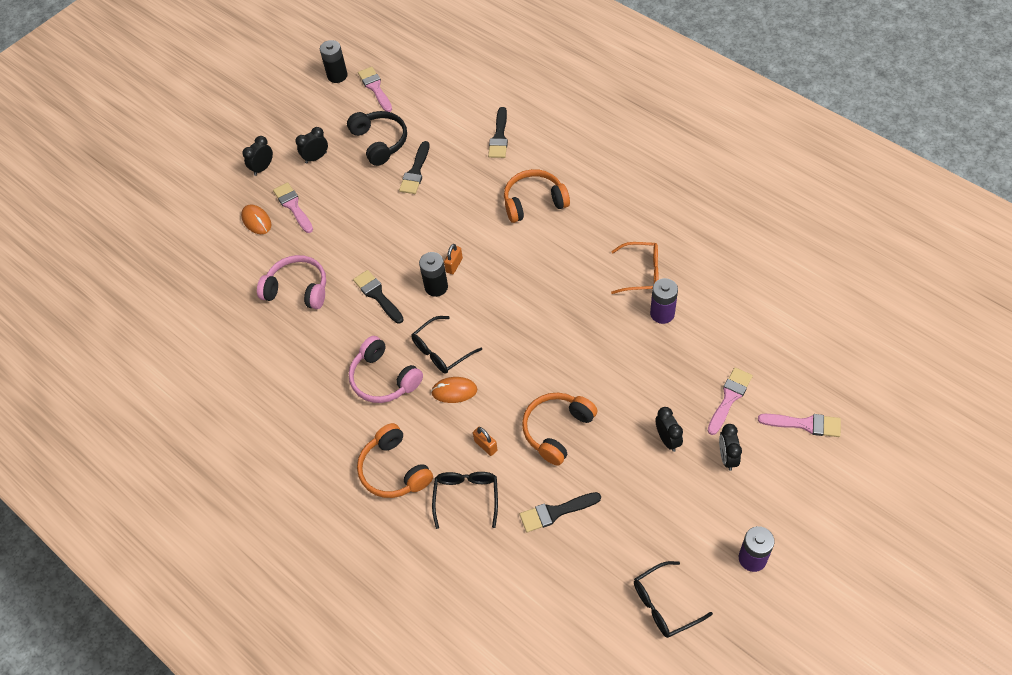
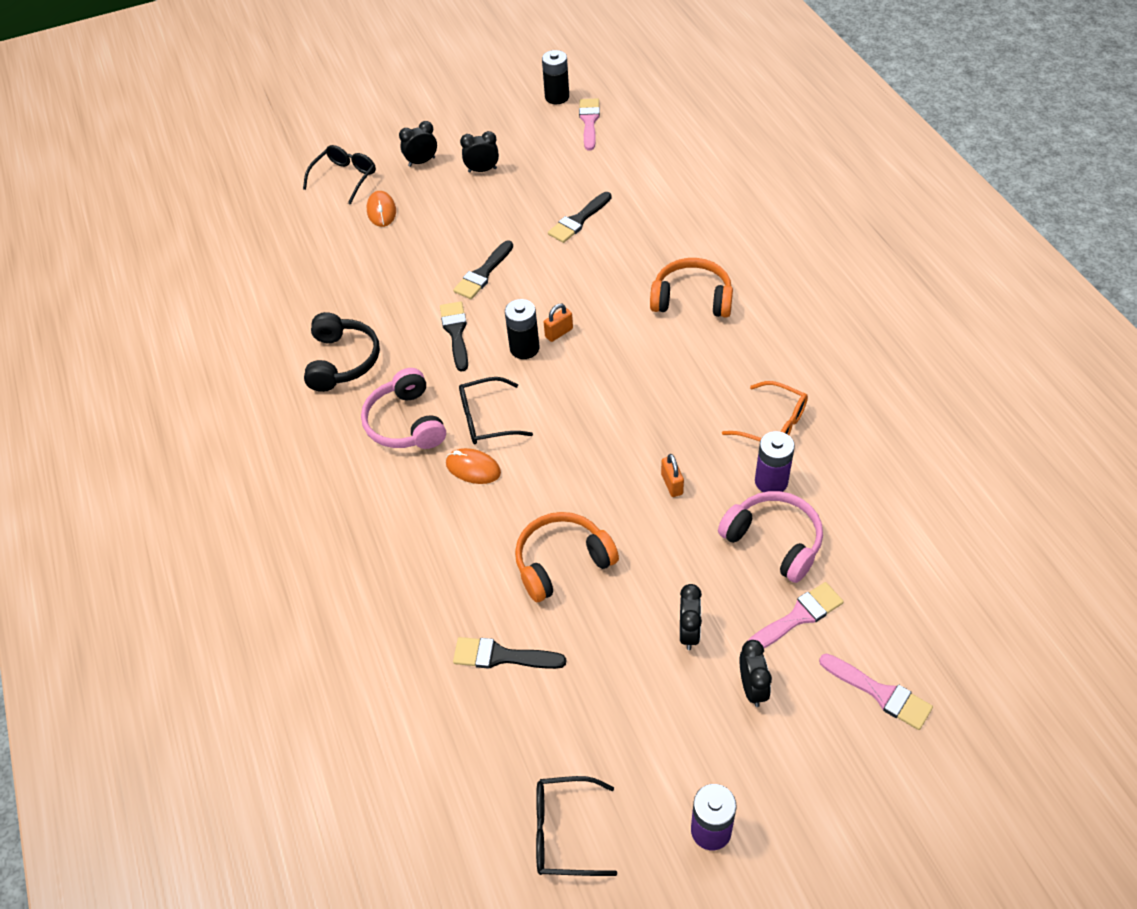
camera: 25 degrees right, 5 degrees down
(293, 206) = (427, 210): pink brush -> none
(298, 289) = (378, 294): pink headphones -> pink headphones (774, 541)
(380, 142) = (559, 177): black headphones -> black headphones (342, 361)
(394, 470) = (353, 526): orange headphones -> none
(466, 497) = (412, 592): black glasses -> black glasses (344, 178)
(485, 446) = (470, 544): orange padlock -> orange padlock (672, 484)
(499, 137) = (695, 216): black brush -> black brush (483, 274)
(727, 457) = (752, 688): black clock -> black clock turned 150 degrees clockwise

